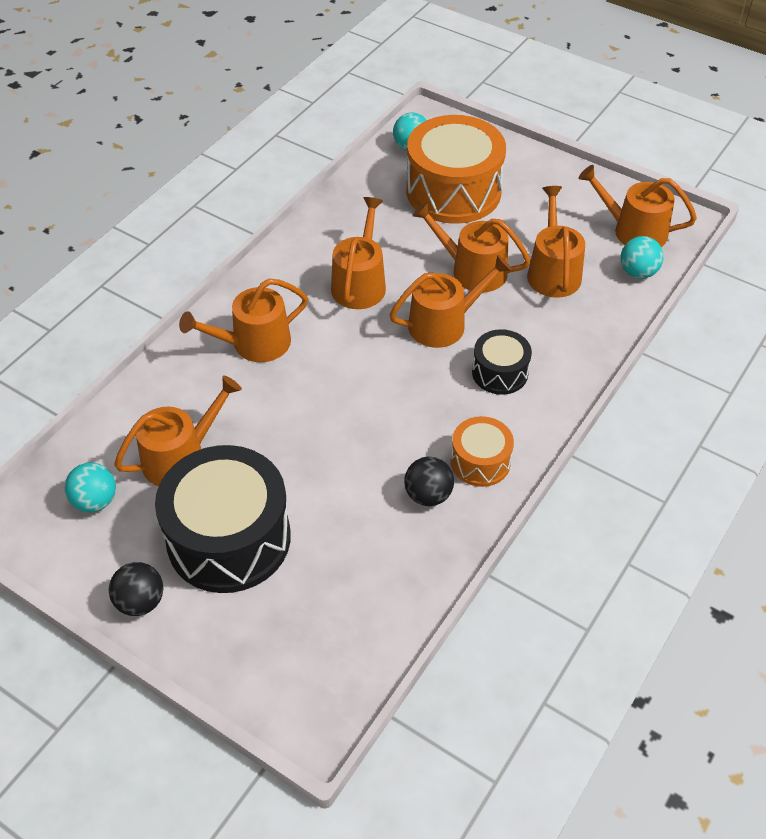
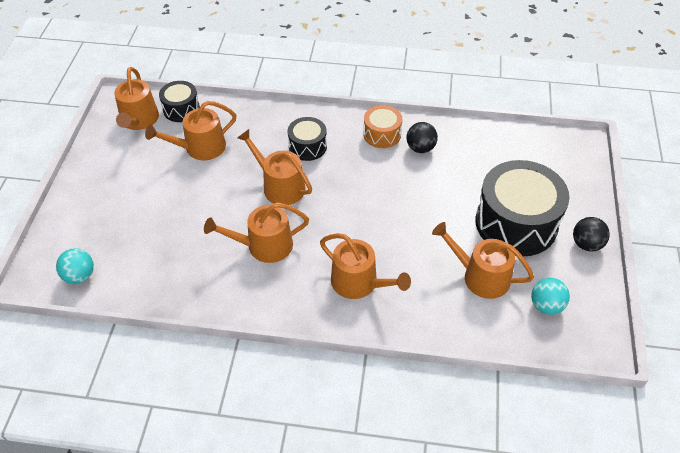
camera: 115 degrees left, 0 degrees up
(453, 191) = (131, 228): orange drum -> none
(472, 270) = (219, 188): orange watering can -> none
(638, 272) = (181, 109): turquoise ball -> black drum

